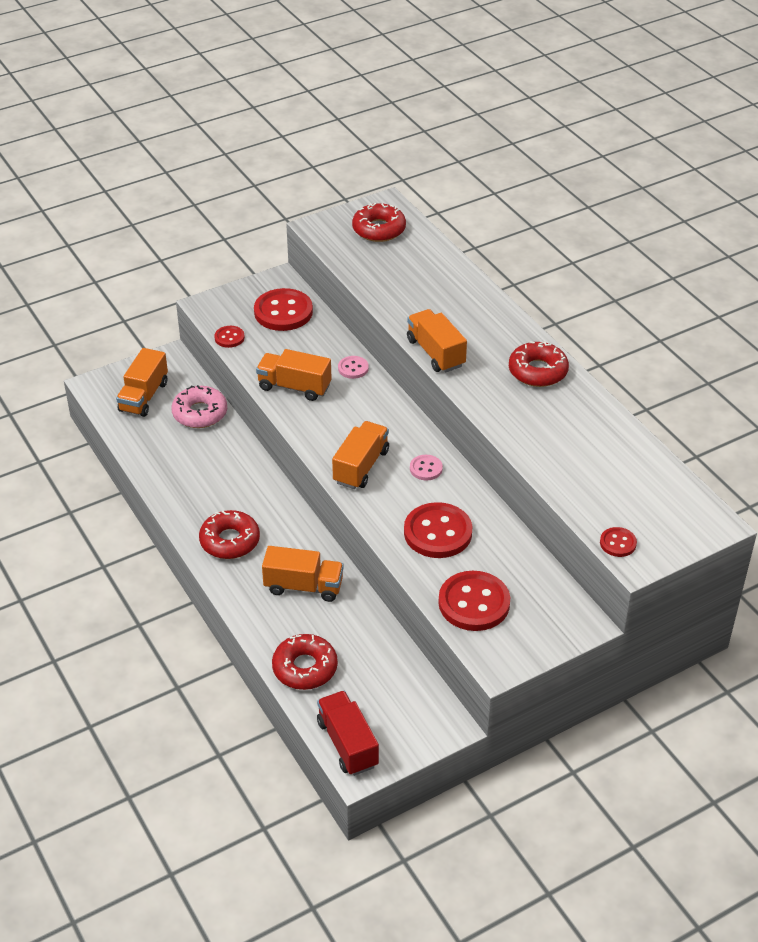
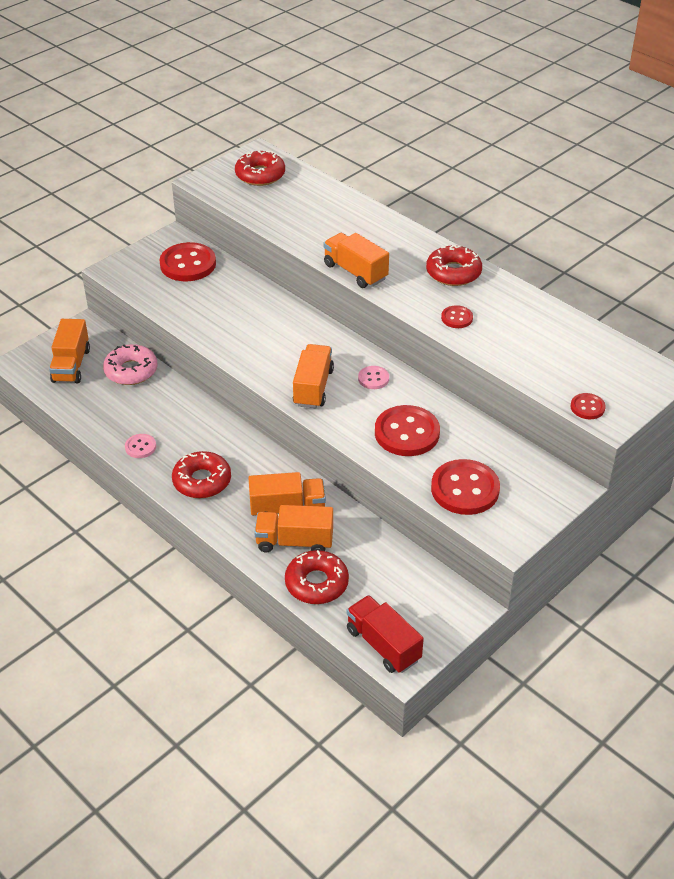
camera: 15 degrees left, 0 degrees up
(229, 338) = (145, 295): red button -> red button (457, 318)
(294, 387) = (223, 328): orange truck -> orange truck (294, 542)
(353, 368) = (272, 302): pink button -> pink button (140, 447)

